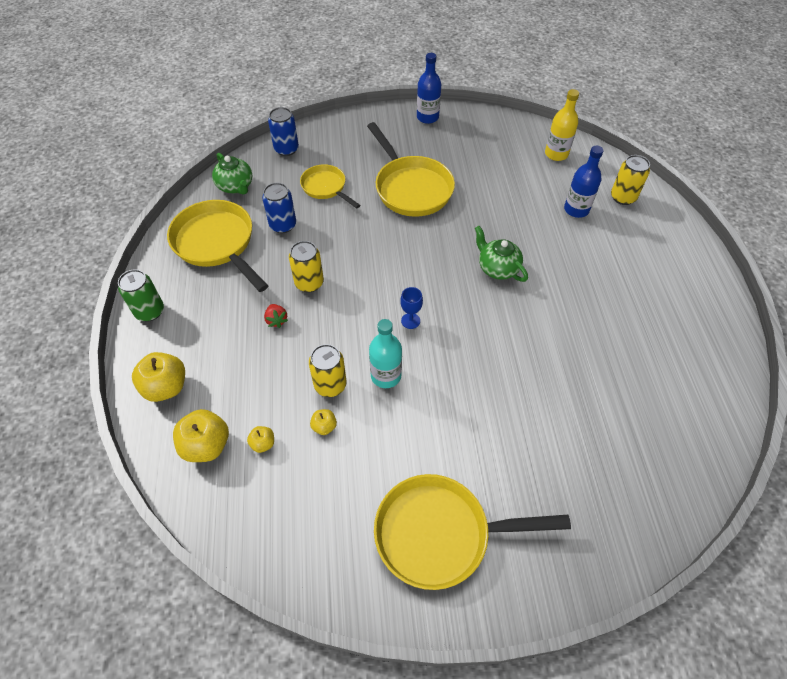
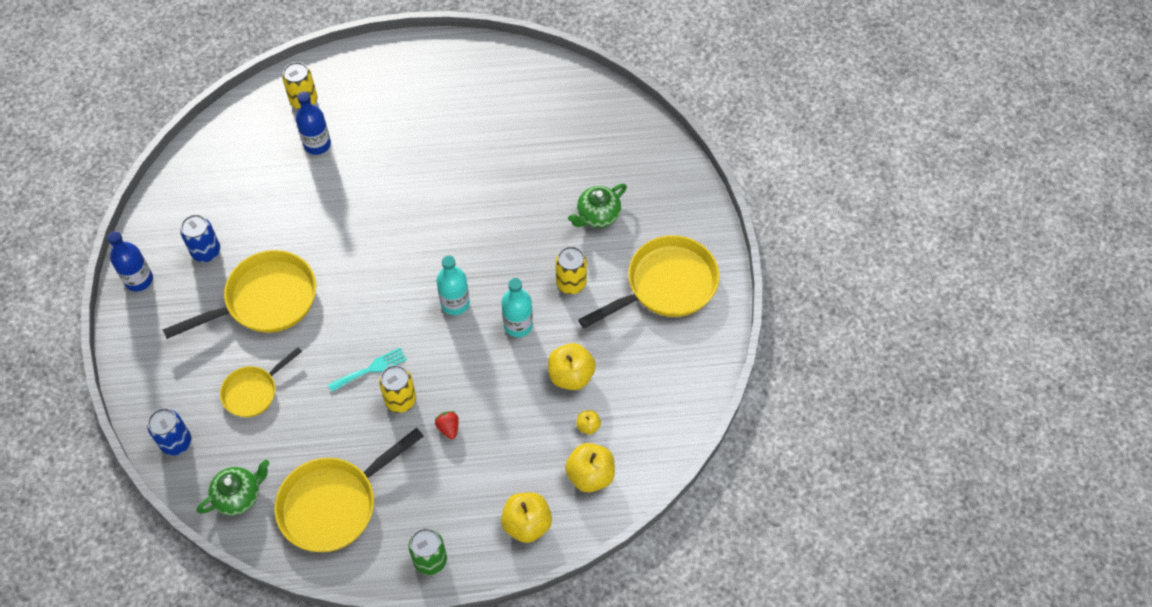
camera: 90 degrees left, 5 degrees up
(276, 320) = (448, 428): red strawberry -> red strawberry turned 90 degrees counterclockwise
(283, 225) = (311, 434): blue can -> blue can (206, 251)
(324, 426) = (571, 375): yellow apple -> yellow apple, size x1.97
(330, 385) = (527, 373): yellow can -> yellow can (571, 283)
(342, 260) = (371, 369): none -> turquoise fork
(410, 321) = (455, 303): blue goblet -> turquoise bottle
(440, 534) = (666, 285): yellow pan -> yellow pan turned 120 degrees counterclockwise
(497, 268) = (392, 223): green teapot -> green teapot (597, 215)
(556, 154) = (227, 151): yellow bottle -> none

